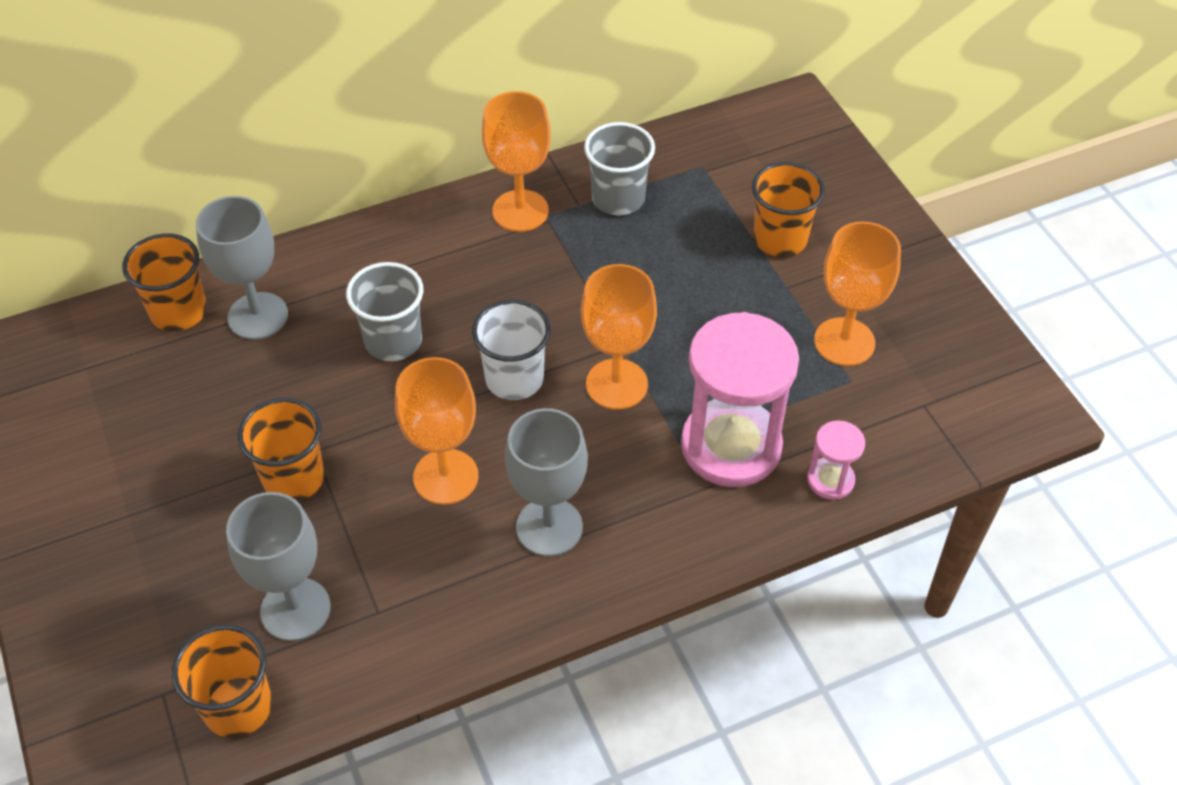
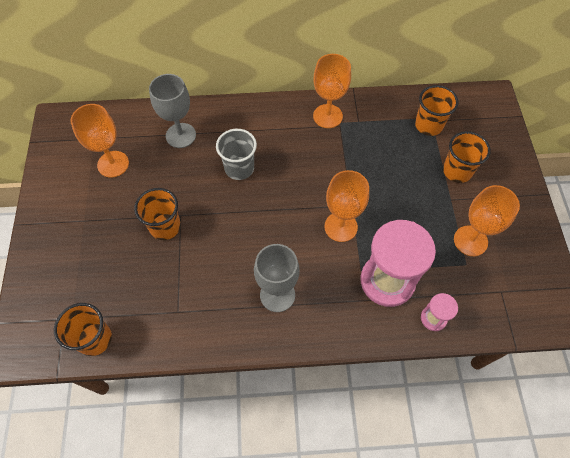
camera: 20 degrees right, 10 degrees up
(179, 312) = (146, 122): orange cup -> orange cup (428, 125)
(295, 609) = (140, 296): grey goblet -> none
(445, 476) = (237, 250): orange goblet -> orange goblet (113, 164)
(514, 379) = (290, 207): white cup -> none
(618, 198) = (380, 123): grey cup -> none

